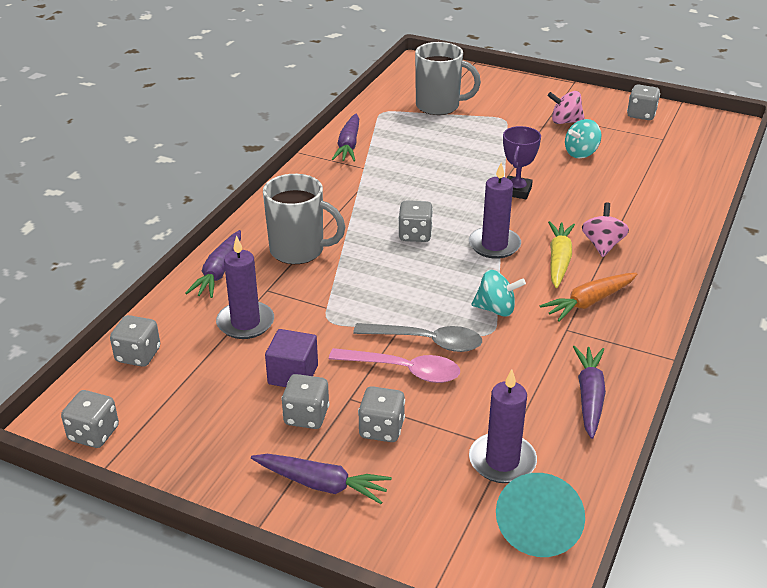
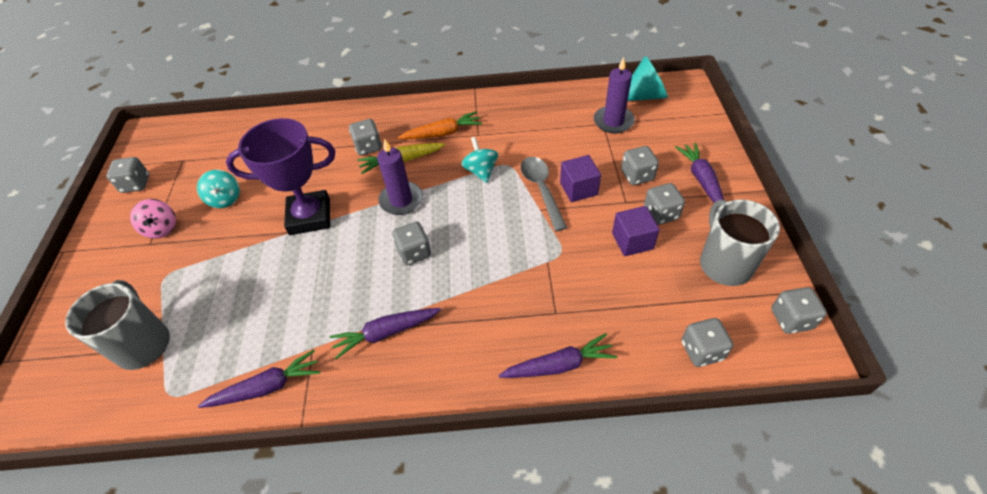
camera: 115 degrees left, 15 degrees up
(245, 323) = (605, 302): purple candle -> none
(299, 251) = (487, 321): grey mug -> grey mug (724, 264)
(403, 370) = (578, 189): pink spoon -> purple cube
(516, 191) = (310, 217): purple trophy -> purple trophy, size x1.72
(581, 153) = (225, 199): turquoise spinning top -> turquoise spinning top turned 45 degrees clockwise
(589, 302) = (442, 133): orange carrot -> orange carrot turned 45 degrees counterclockwise
(589, 397) = (534, 108): purple carrot -> purple carrot (386, 333)
(602, 245) = (368, 147): pink spinning top -> grey dice

